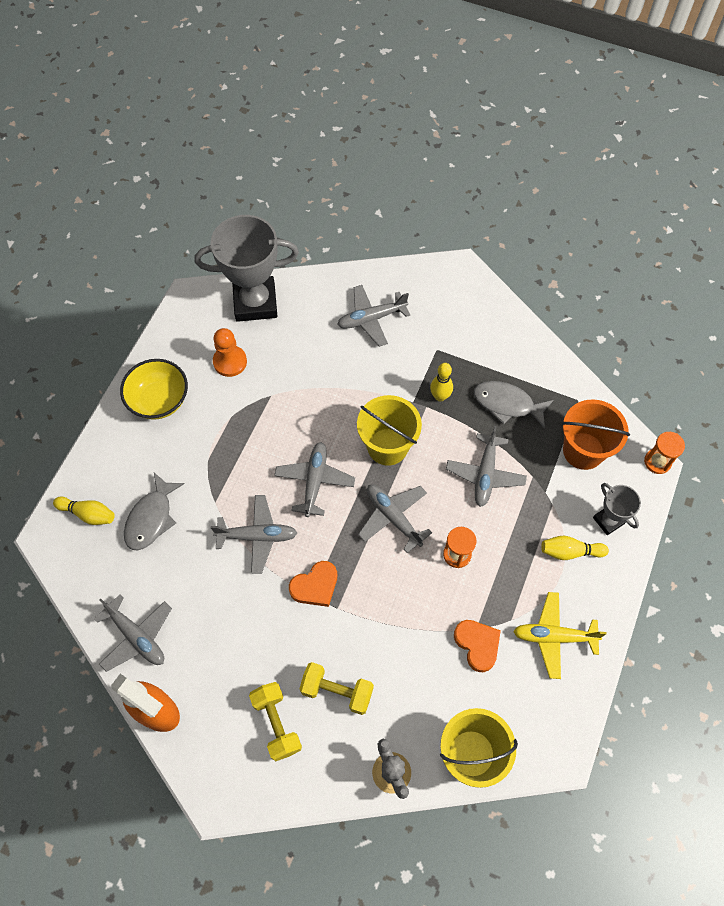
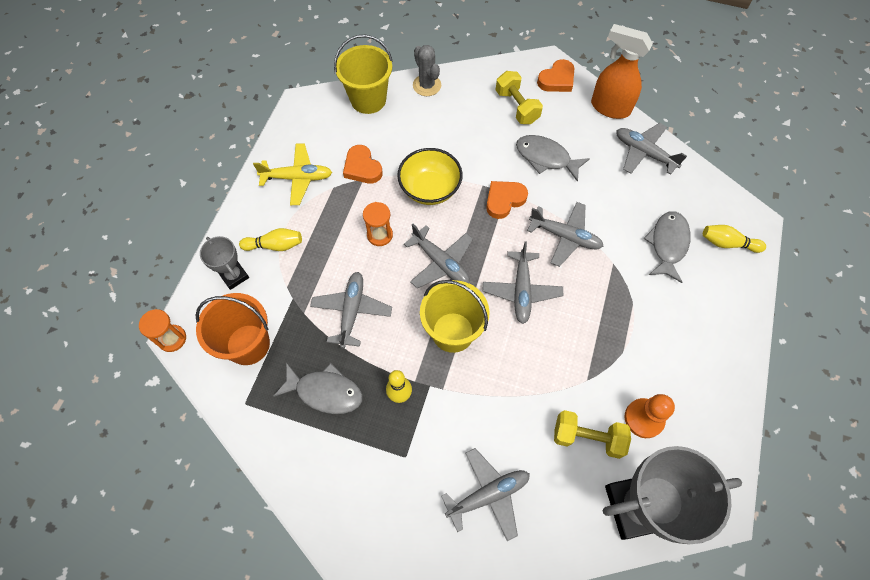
camera: 175 degrees right, 0 degrees up
(159, 400) = (706, 364): yellow bowl -> yellow bowl (430, 189)
(213, 767) = (557, 80): none -> orange heart
(256, 639) = (546, 158): none -> grey fish
(257, 536) = (565, 236): grey plane -> grey plane turned 150 degrees counterclockwise
(337, 691) = (474, 129): yellow dumbbell -> yellow dumbbell (587, 437)

